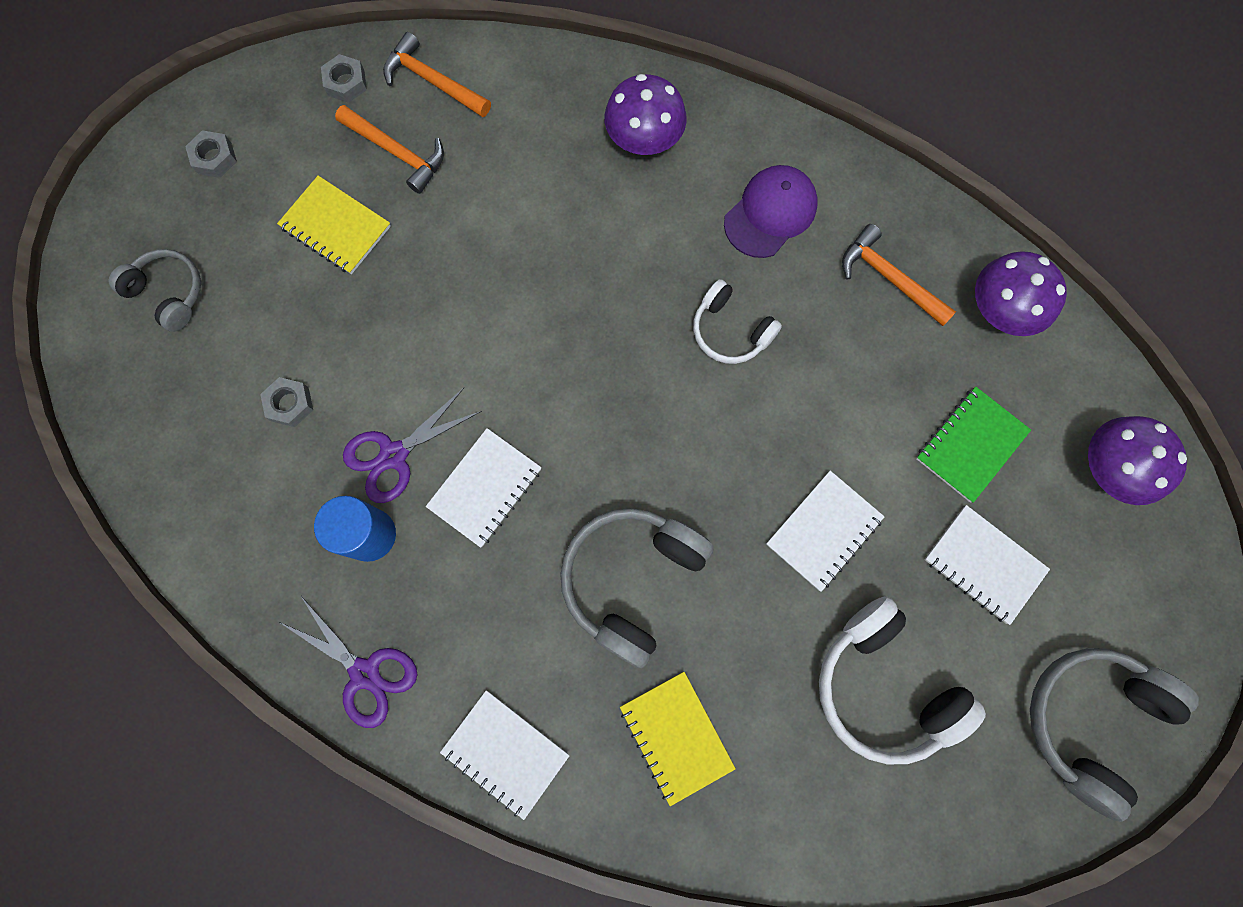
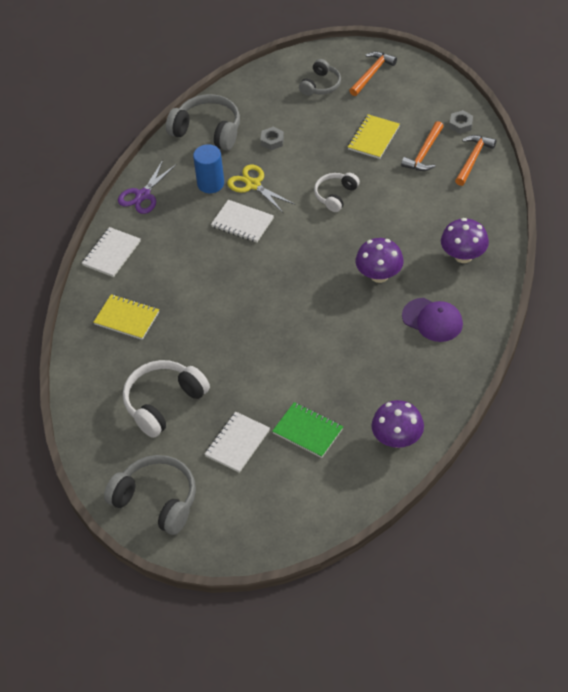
camera: 85 degrees right, 25 degrees down
(214, 158) = (400, 84): grey nut -> none
(394, 455) = (253, 185): purple scissors -> yellow scissors
(632, 580) = (204, 289): grey headphones -> grey headphones (207, 131)
(676, 736) = (127, 318): yellow notebook -> yellow notebook turned 60 degrees clockwise
(730, 330) = (353, 311): white headphones -> white headphones (335, 195)
(823, 531) = (244, 367): white notebook -> none
(889, 278) = (405, 381): orange hammer -> orange hammer (372, 73)
(1108, 468) = (307, 502): purple mushroom -> purple mushroom (379, 275)

